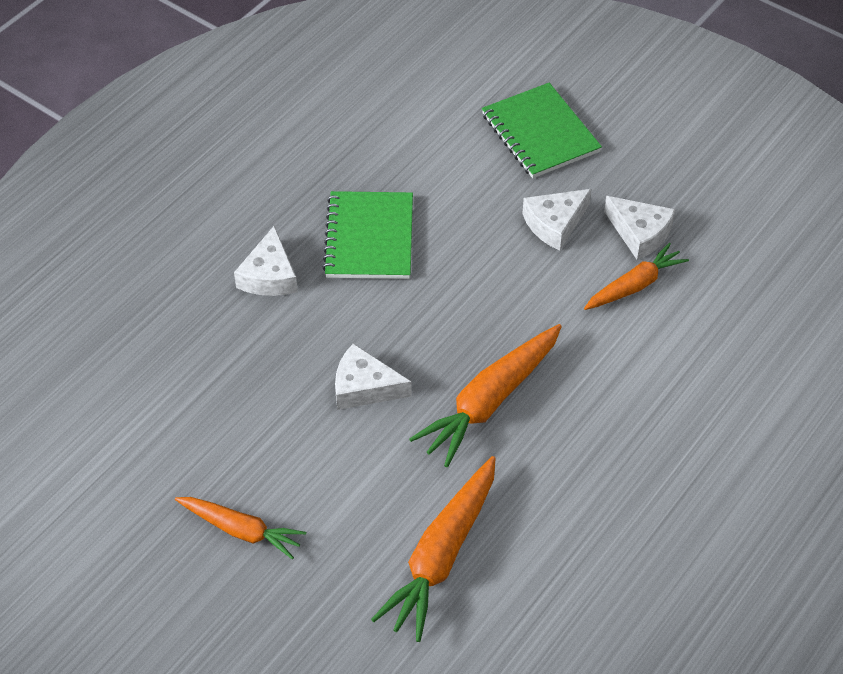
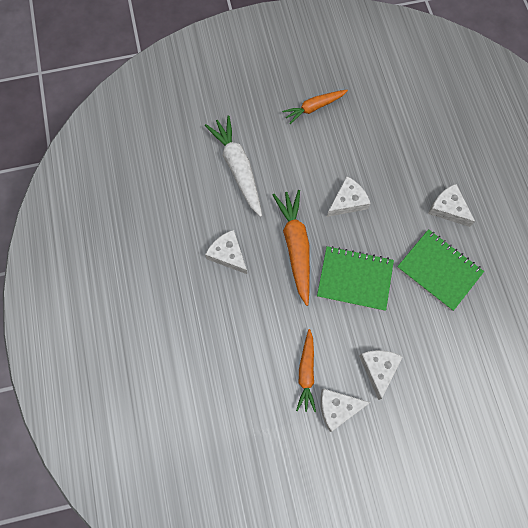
camera: 130 degrees right, 20 degrees up
(441, 555) = (238, 168): orange carrot -> white carrot
(540, 133) = (452, 420): green notebook -> green notebook (354, 279)
(581, 469) = (228, 254): none -> white cheese

